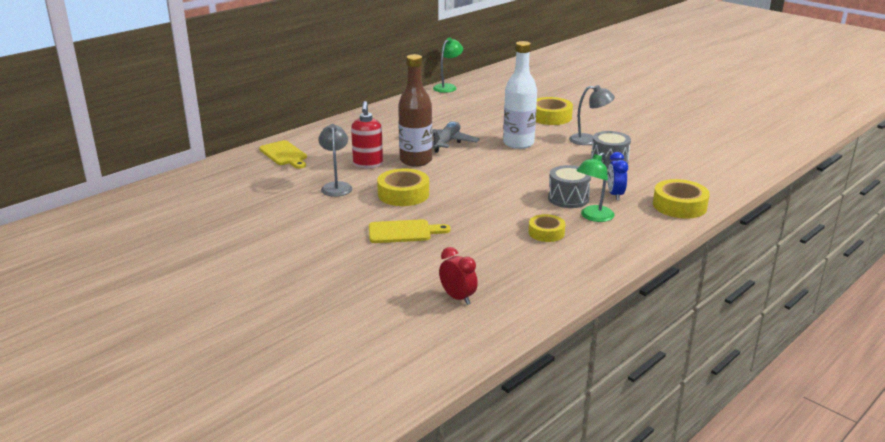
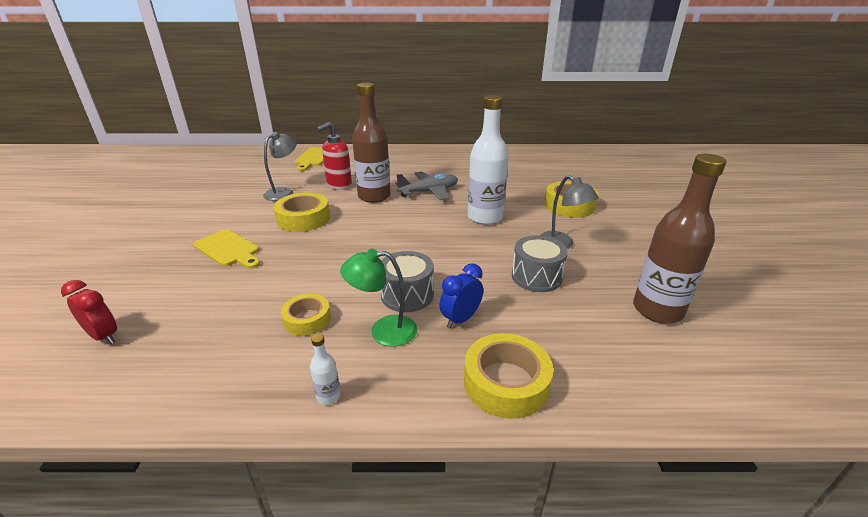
camera: 45 degrees right, 5 degrees up
(447, 87) = (530, 150): green lamp -> none
(458, 298) = (104, 336): red clock -> red clock turned 60 degrees counterclockwise
(626, 248) = (328, 396): none -> white bottle
(682, 151) = (657, 310): none -> brown bottle

